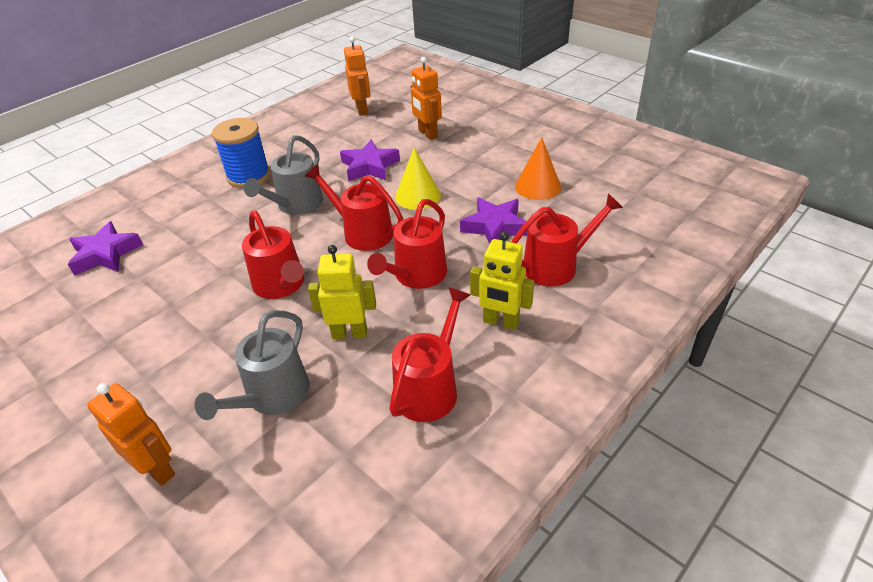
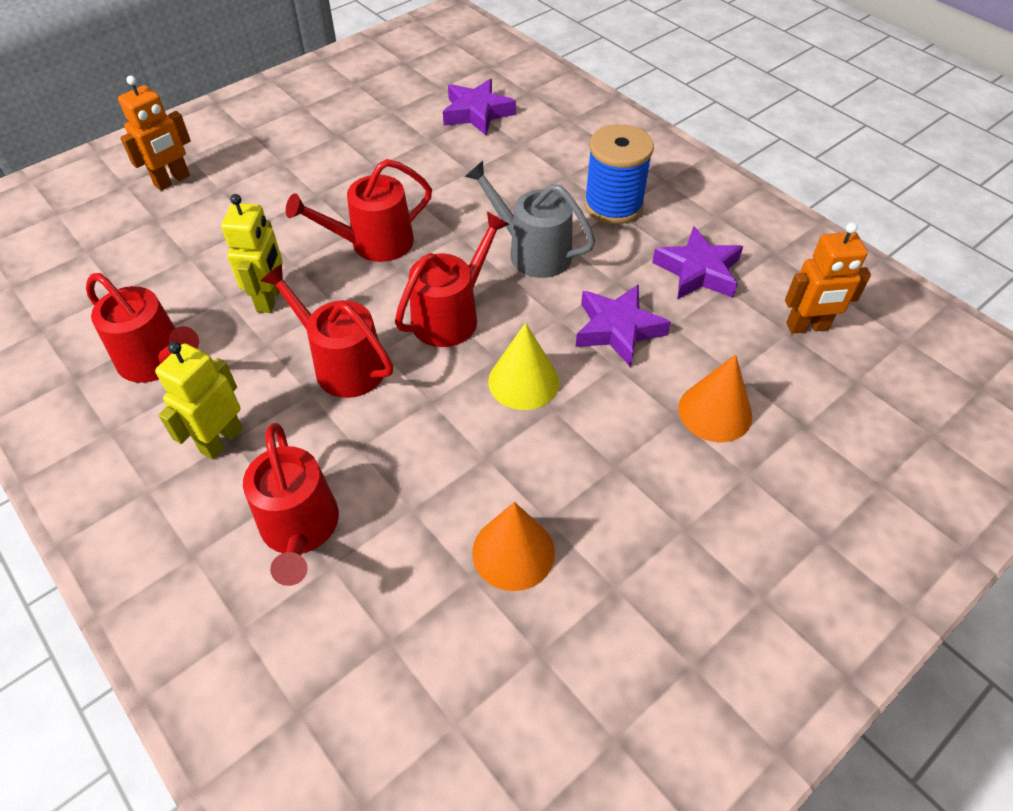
camera: 95 degrees right, 10 degrees up
(272, 396) = (213, 243): grey watering can -> none
(427, 134) = (715, 412): orange robot -> orange cone
(495, 227) = (417, 468): purple star -> purple star (698, 271)

